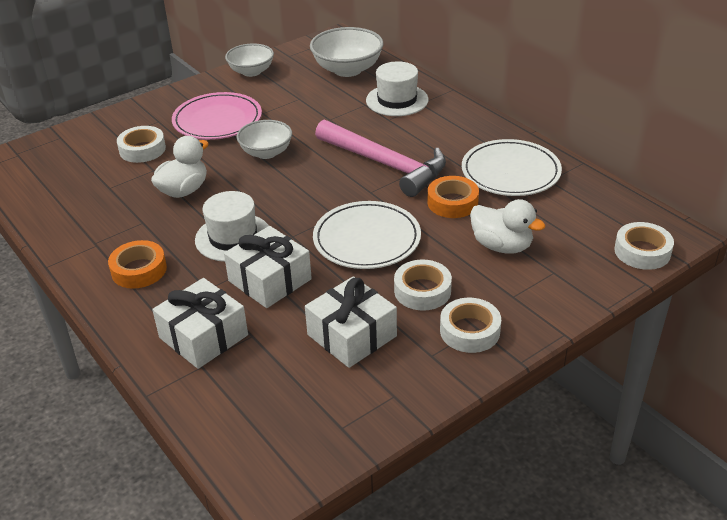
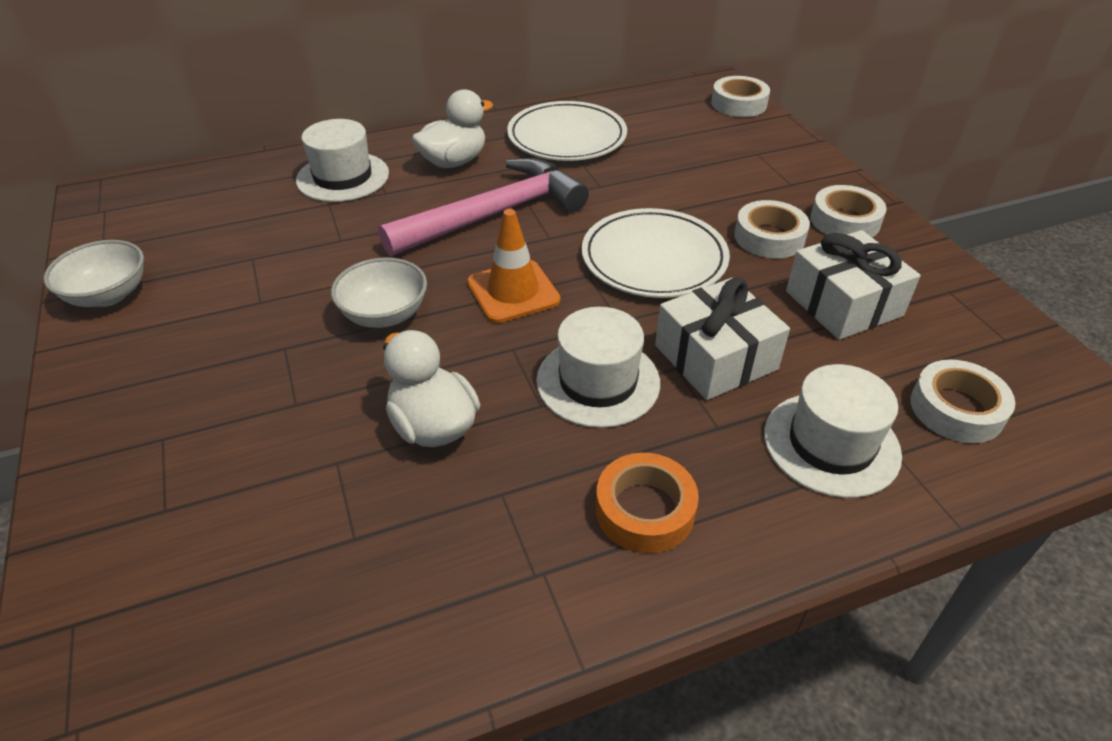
camera: 75 degrees left, 5 degrees up
(142, 149) = (251, 472): white tape -> white tape (956, 409)
(203, 336) = (831, 444): white gift -> white hat
(217, 120) = (236, 356): pink plate -> none
(305, 190) = (513, 292): none -> orange traffic cone
(347, 69) = (215, 200): white bowl -> none
(452, 202) = (606, 184): orange tape -> none
(502, 246) = (703, 171): white duck -> white duck (454, 161)

